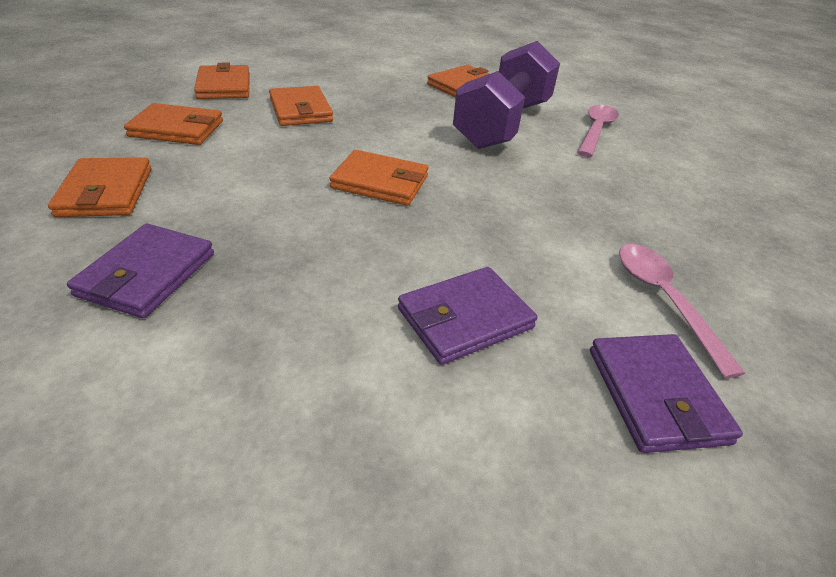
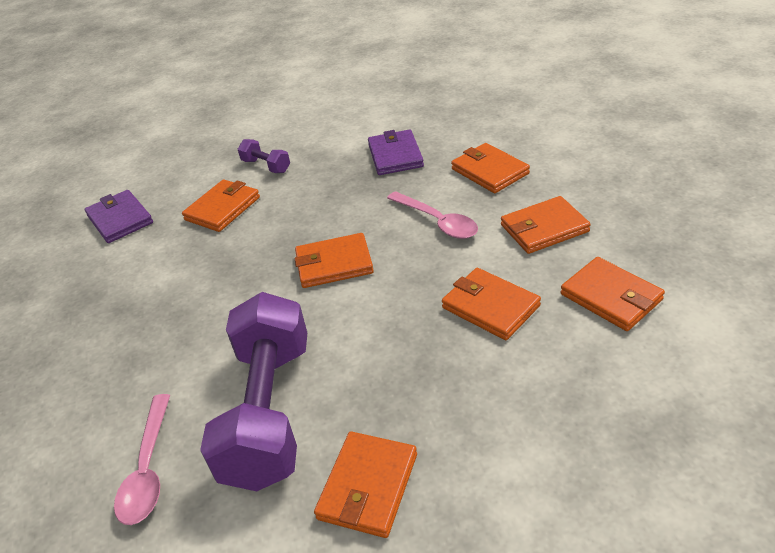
camera: 160 degrees right, 0 degrees up
(340, 377) = (266, 166): none -> purple dumbbell
(464, 318) = (223, 208): purple wallet -> orange wallet
(663, 300) = (105, 270): pink spoon -> pink spoon (437, 222)

